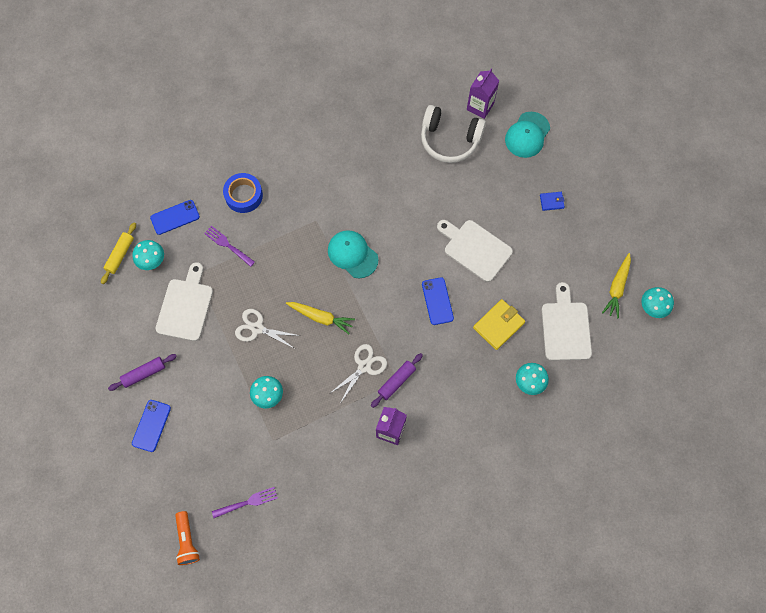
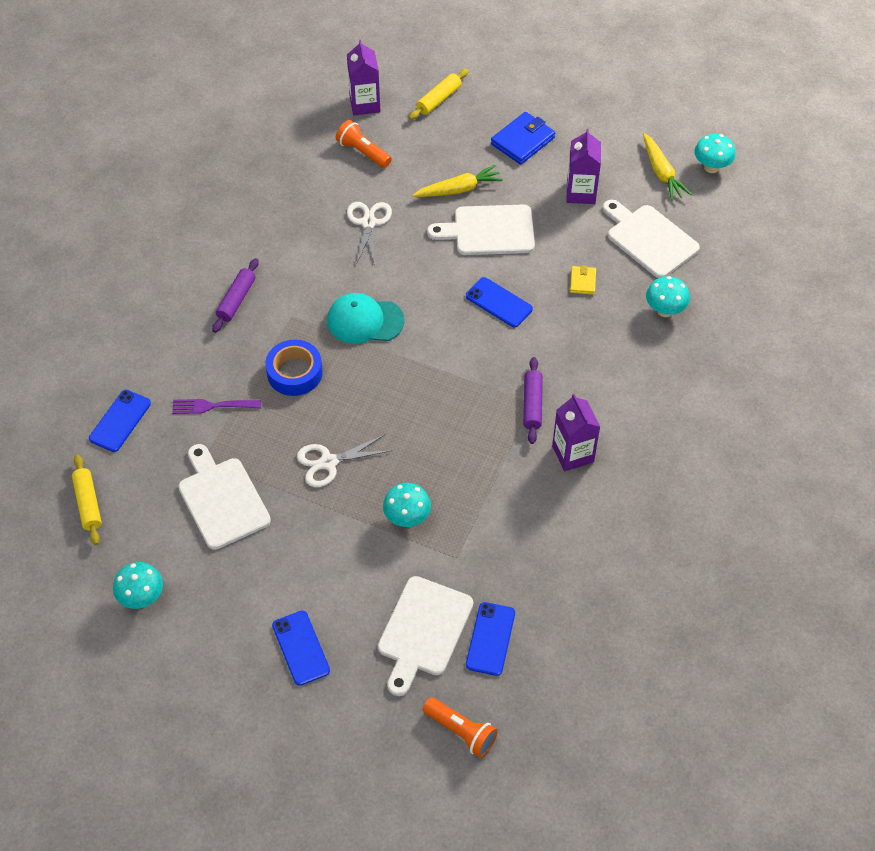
camera: 40 degrees left, 15 degrees down
(144, 373) = (238, 602): purple rolling pin -> purple rolling pin (236, 300)
(152, 261) = (135, 482): turquoise mushroom -> turquoise mushroom (142, 597)
(218, 468) = (423, 631): none -> white cutting board
(244, 195) = (183, 346): blue tape -> blue tape (294, 373)
(248, 502) = (490, 639): purple fork -> blue phone
(321, 317) = (390, 402): yellow carrot -> yellow carrot (459, 189)
(364, 366) = (484, 415): white scissors -> white scissors (368, 223)
(449, 140) = (363, 152): white headphones -> orange flashlight
(498, 325) = (583, 282): yellow wallet -> yellow wallet, size x0.55
(527, 135) = (439, 99): turquoise cap -> yellow rolling pin
(551, 202) = (523, 141): blue wallet -> blue wallet, size x1.81
(553, 264) = (581, 193): none -> purple carton

